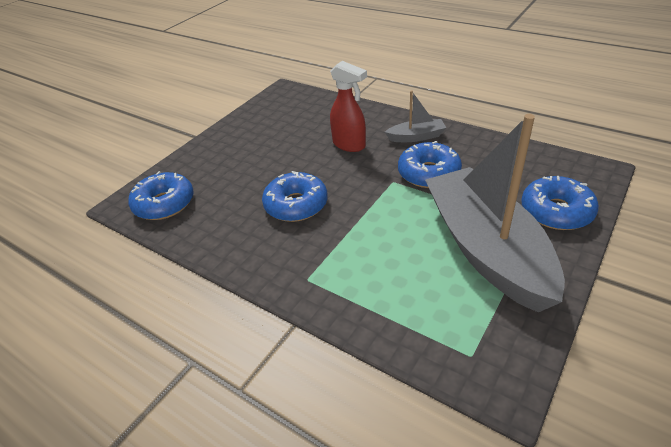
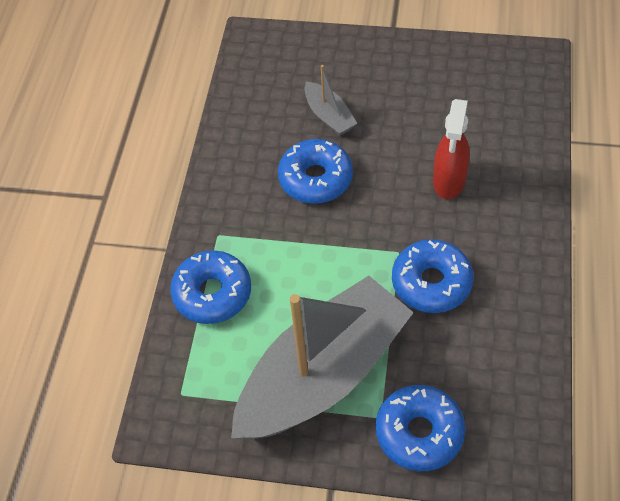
camera: 65 degrees right, 15 degrees up
(164, 204) = (266, 69): blue donut -> blue donut (212, 293)
(416, 137) = (503, 245): grey boat -> grey boat (329, 116)

